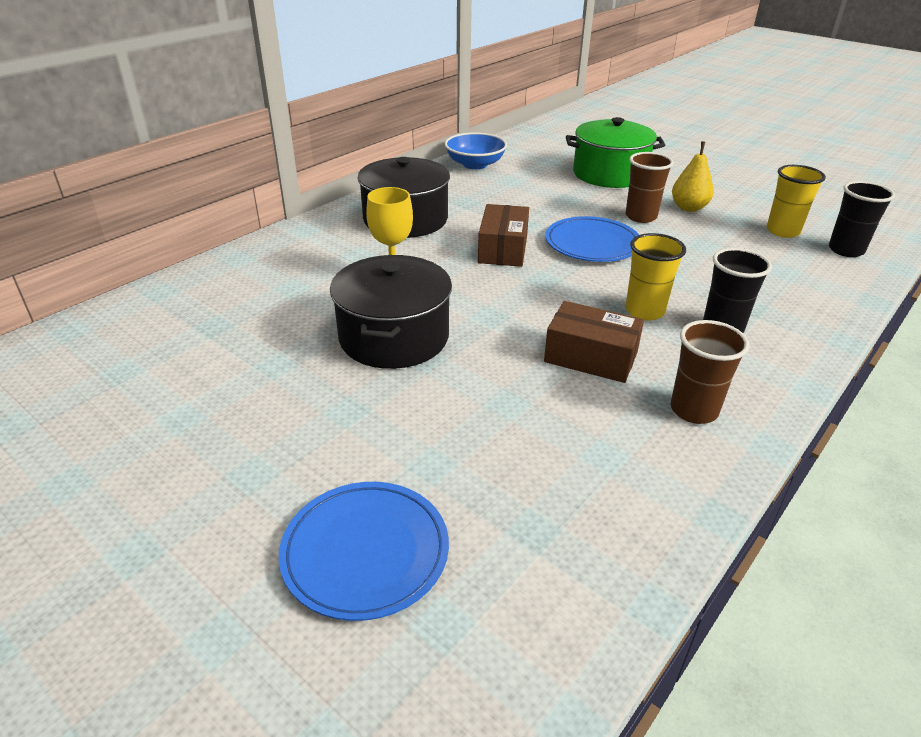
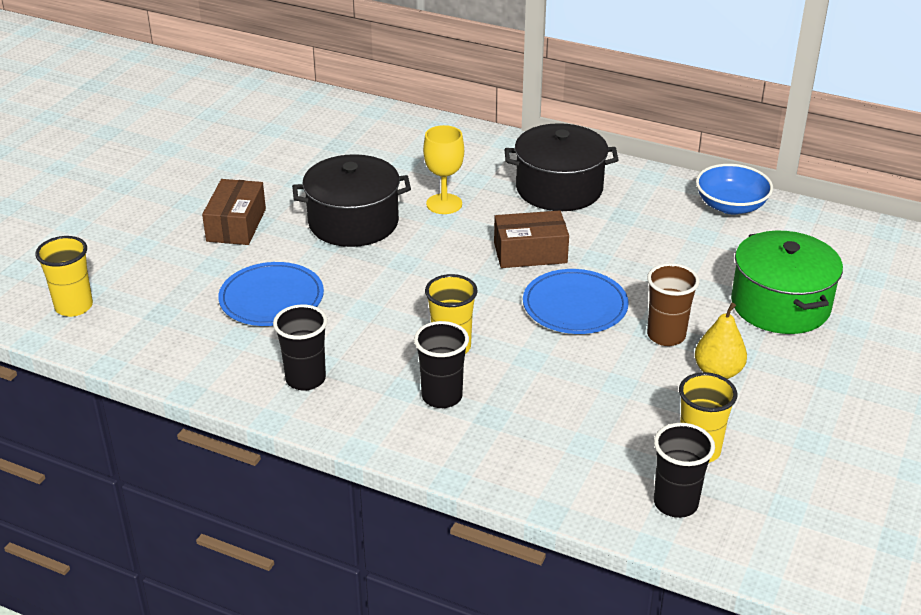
camera: 75 degrees right, 0 degrees up
(365, 552) = (134, 255): blue plate -> blue plate (271, 298)
(484, 648) = (74, 307): none -> yellow cup
(591, 357) = (362, 321): brown box -> brown box (236, 225)
(694, 410) = (305, 379): brown cup -> black cup

